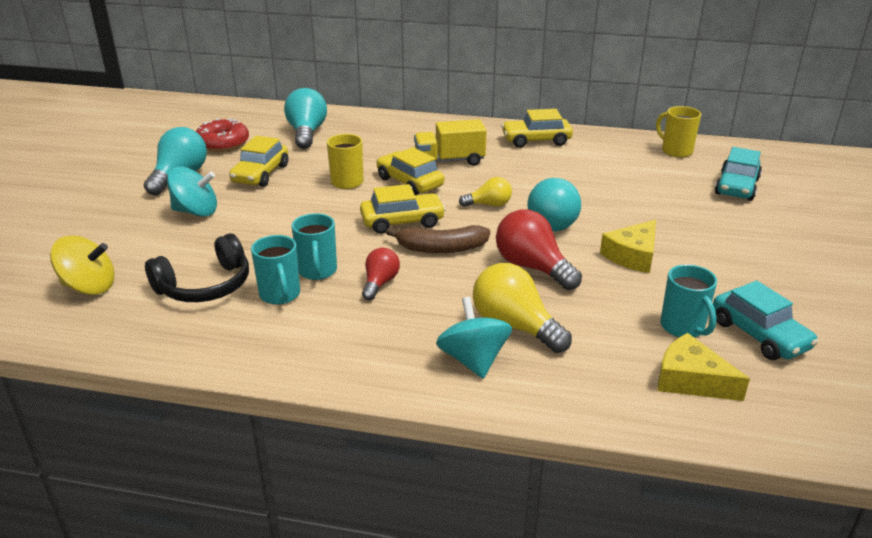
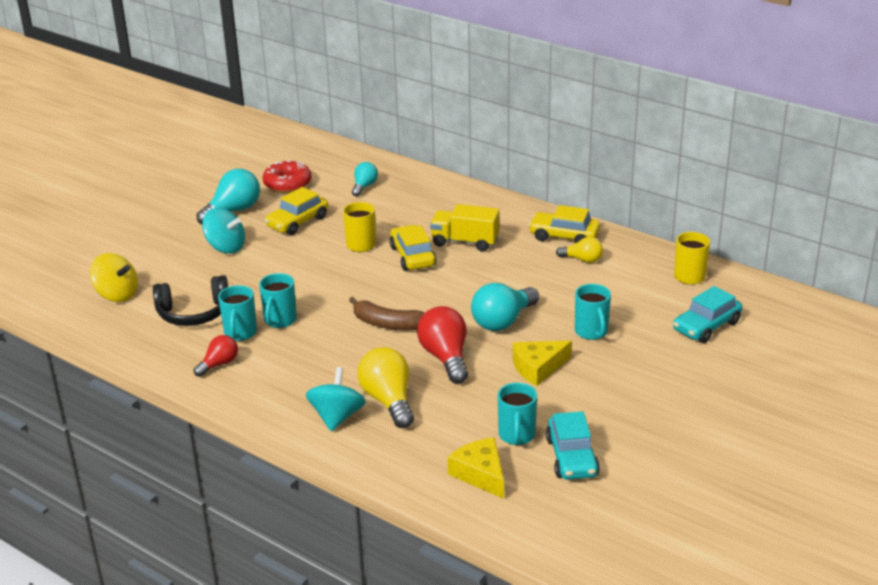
camera: 25 degrees right, 0 degrees up
(306, 133) = (364, 186): turquoise light bulb -> turquoise light bulb, size x0.59
(380, 283) = (318, 342): red light bulb -> red light bulb (219, 364)
(402, 221) = (376, 293): yellow car -> none
(489, 205) = (461, 293): yellow light bulb -> yellow light bulb (582, 260)
(646, 213) = (591, 332): none -> turquoise mug

